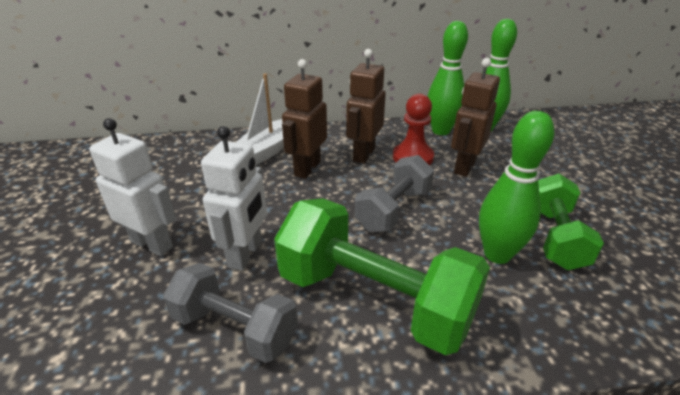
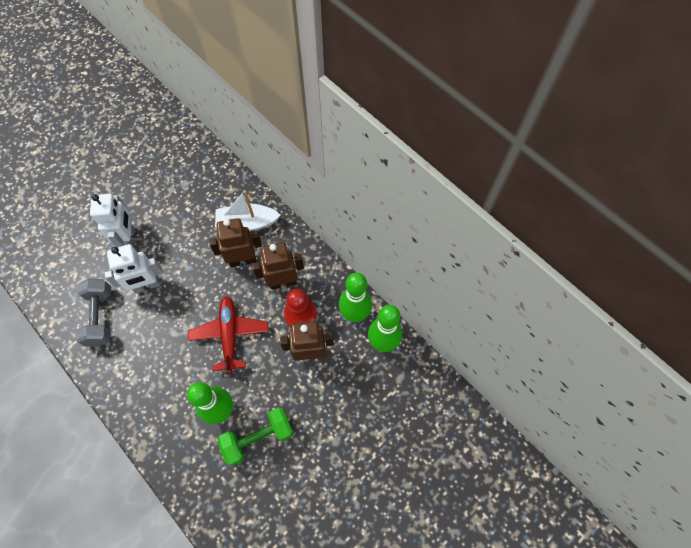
camera: 55 degrees right, 30 degrees up
(374, 299) = (150, 365): green dumbbell -> none
(393, 210) = (230, 335): grey dumbbell -> red plane

